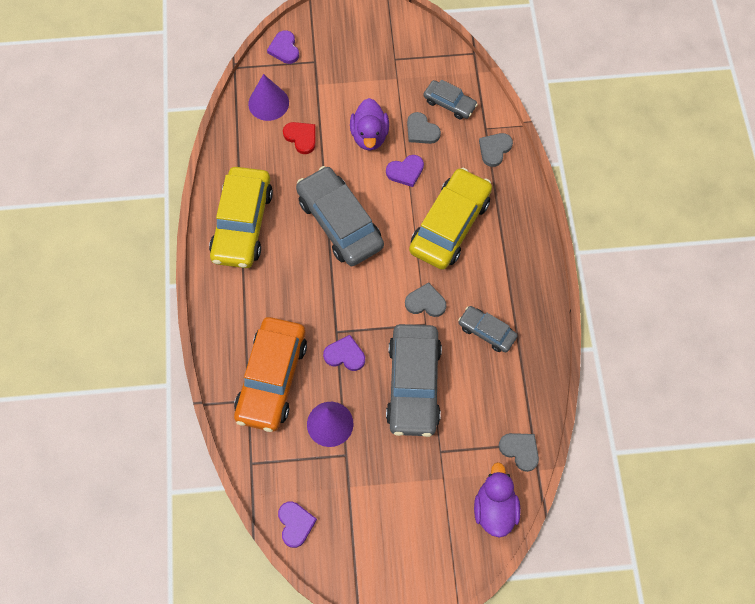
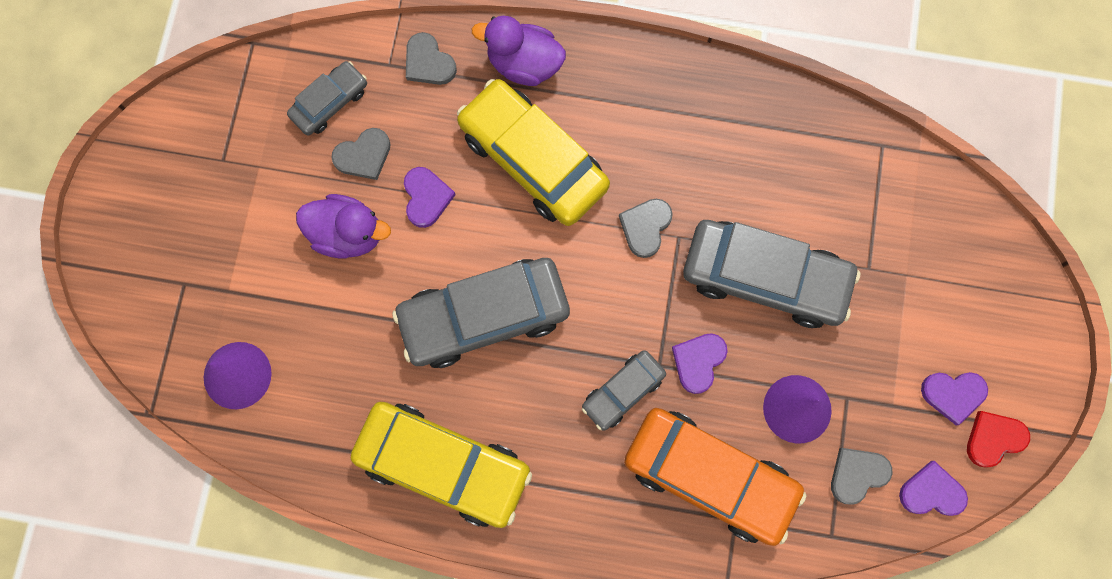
camera: 75 degrees left, 10 degrees up
(284, 49) = (142, 326): purple heart -> purple heart (953, 394)
(301, 137) = (318, 338): red heart -> red heart (993, 439)
(486, 332) = (711, 157): grey car -> grey car (623, 391)
(494, 509) = (960, 221): purple duck -> purple duck (524, 64)
(520, 450) = (889, 165): grey heart -> grey heart (857, 474)

